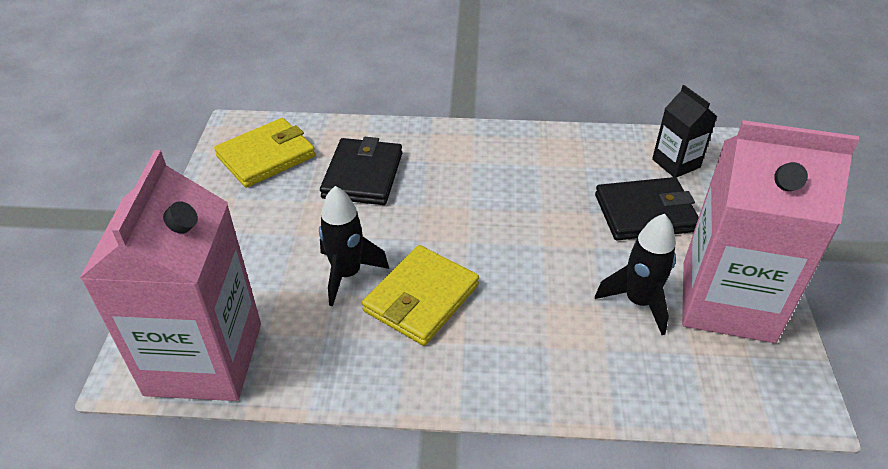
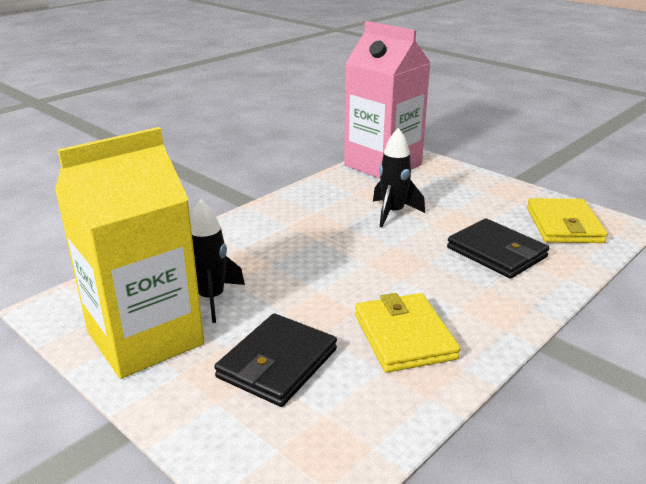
camera: 130 degrees right, 15 degrees down
(421, 298) = (339, 227): yellow wallet -> yellow wallet (404, 336)
(676, 163) = (309, 441): black carton -> none
(727, 301) = (145, 338): pink carton -> yellow carton

